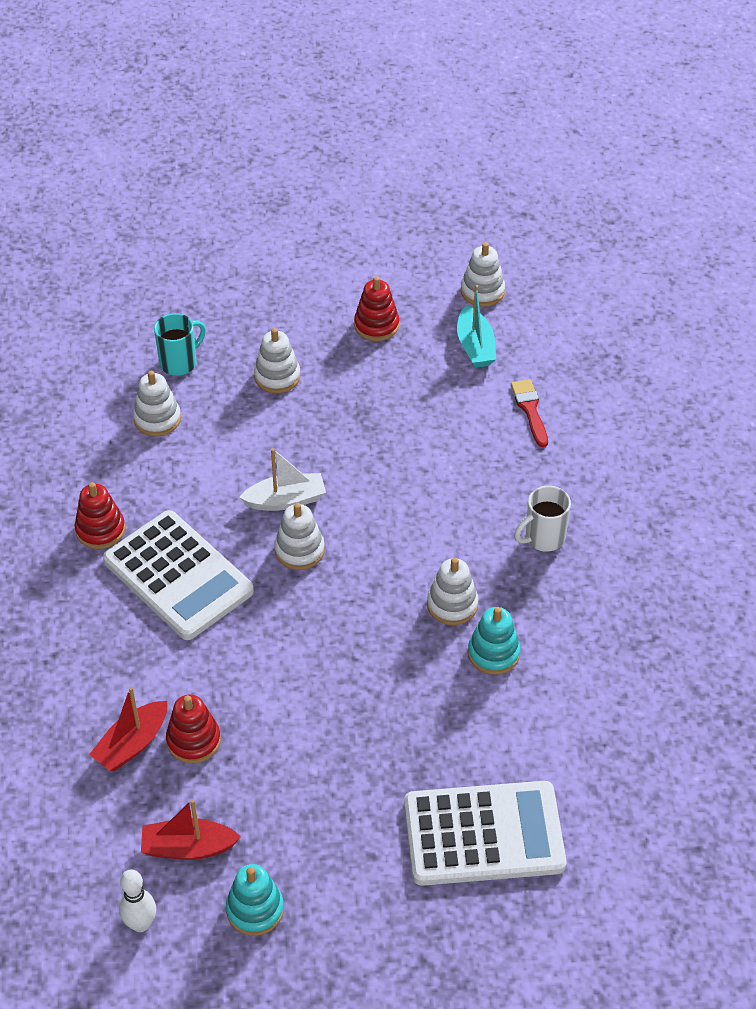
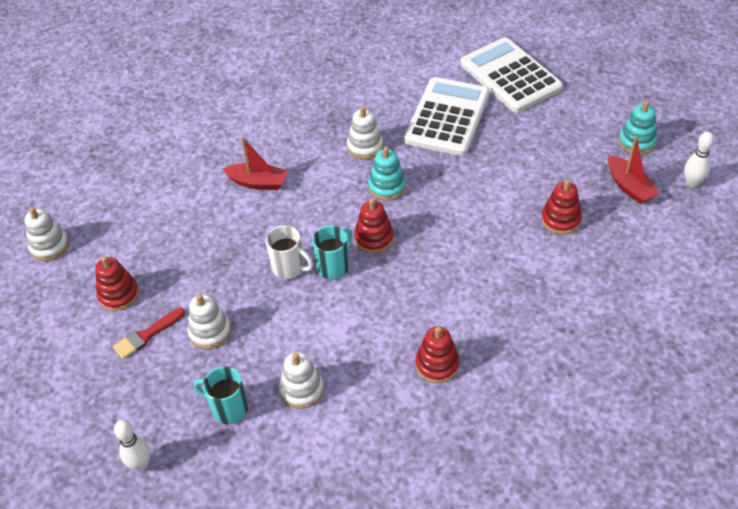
camera: 115 degrees left, 0 degrees up
(132, 744) = (589, 248): red boat -> red boat (258, 182)
(171, 292) = (141, 465): none -> white bowling pin
(178, 576) = (444, 294): white calculator -> white calculator (447, 117)
(286, 500) = (334, 266): white boat -> turquoise mug
(299, 550) = (374, 238): white stacking toy -> red stacking toy
(475, 346) = (116, 226): turquoise boat -> none
(493, 653) = (388, 116): turquoise stacking toy -> turquoise stacking toy (387, 187)
(530, 410) = (168, 173): red brush -> red brush (146, 335)
(543, 538) = (282, 127): white mug -> white mug (289, 268)

